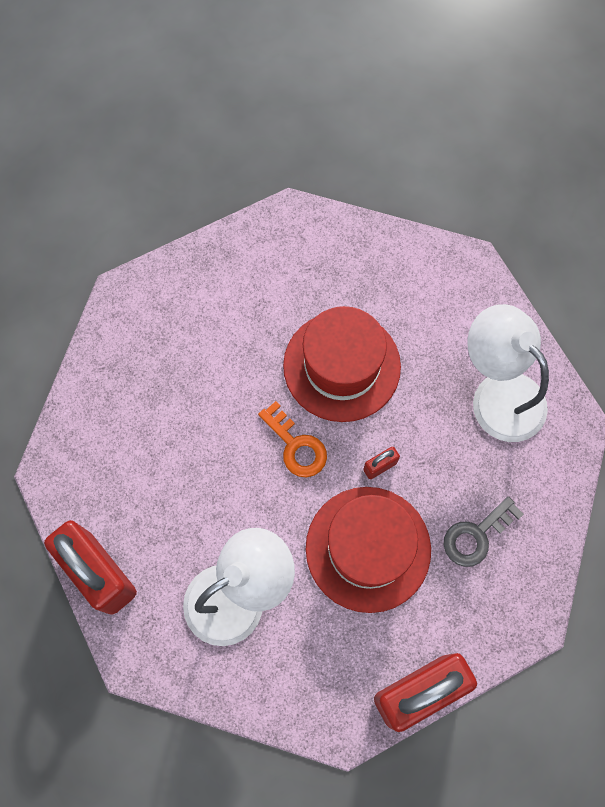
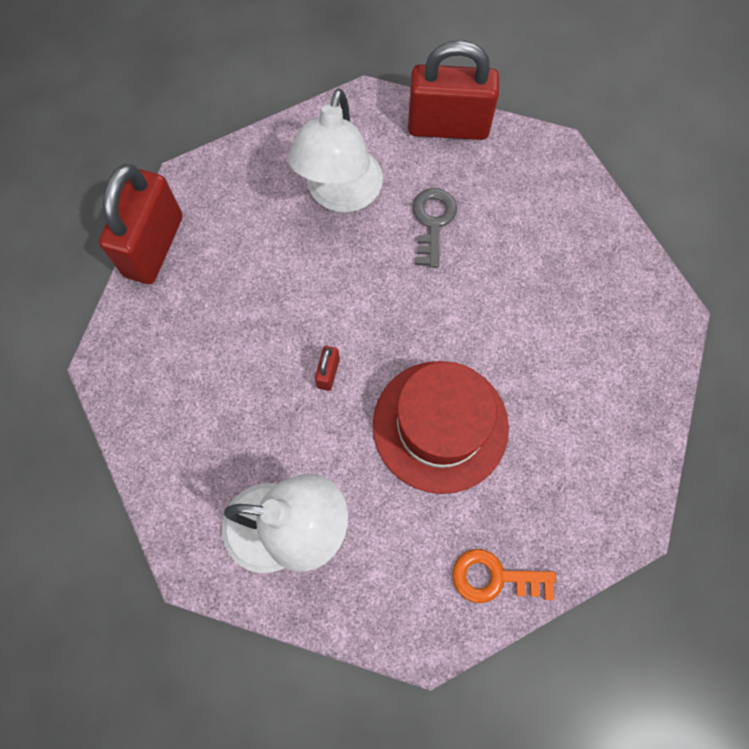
camera: 135 degrees right, 0 degrees up
(296, 446) = (408, 328): orange key -> orange key (494, 577)
(368, 548) = (279, 305): red hat -> none
(476, 535) = (203, 390): grey key -> grey key (433, 222)

